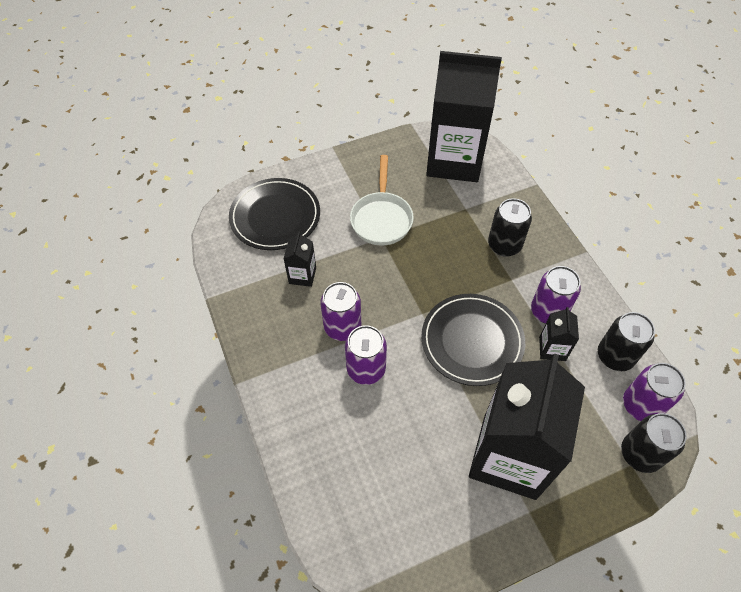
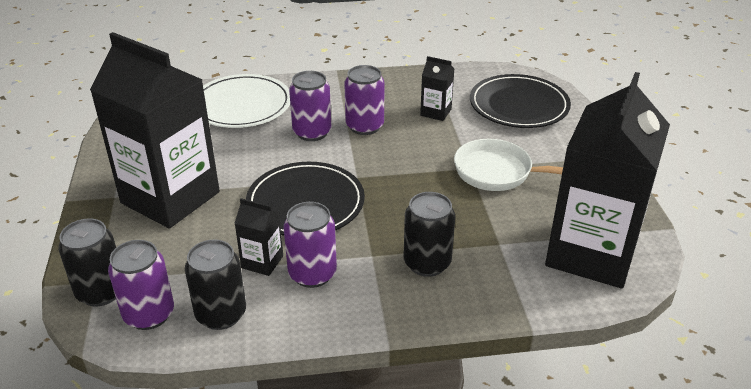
camera: 105 degrees right, 20 degrees down
(334, 456) = (242, 105): none -> white plate

